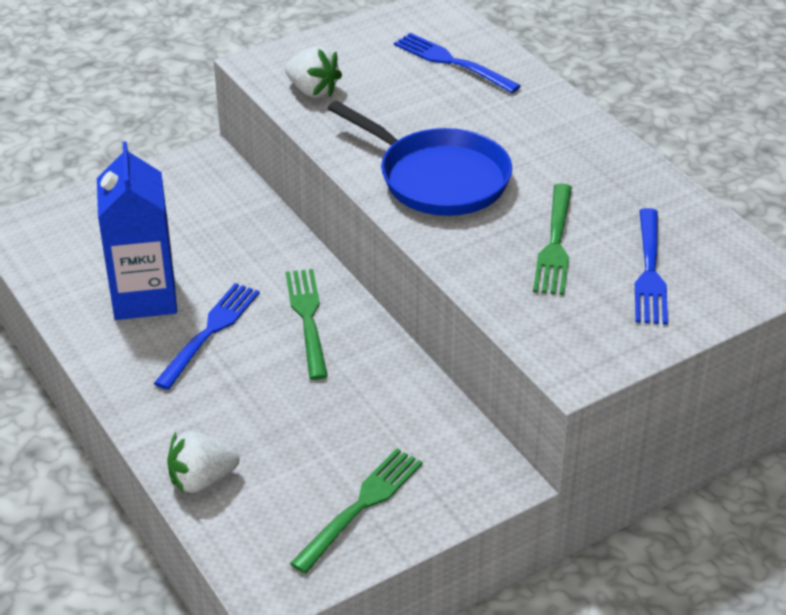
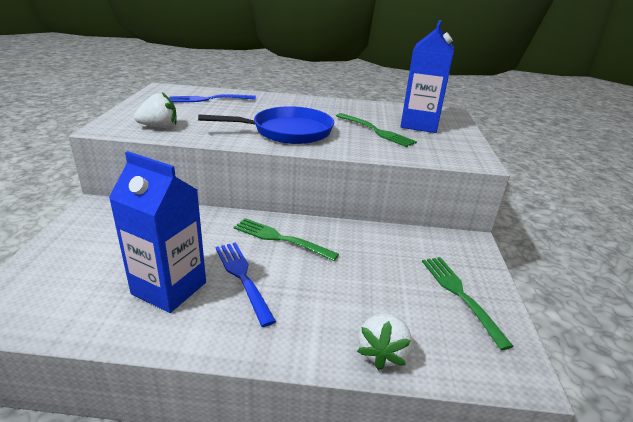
camera: 55 degrees left, 10 degrees down
(649, 271) = (419, 124): blue fork -> blue carton

